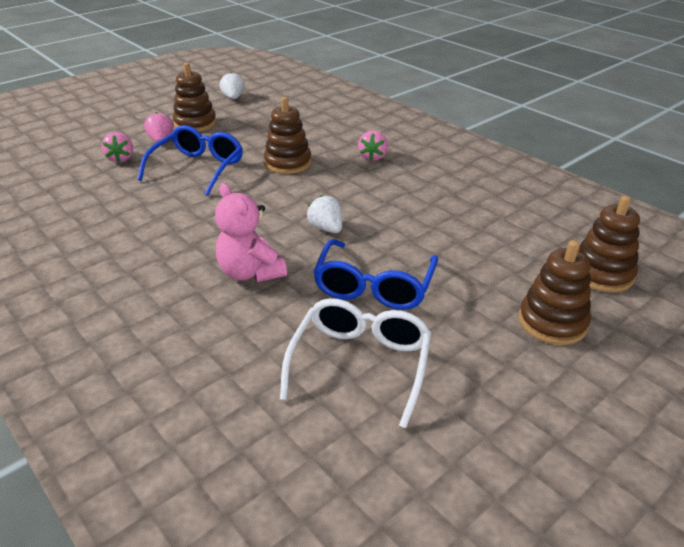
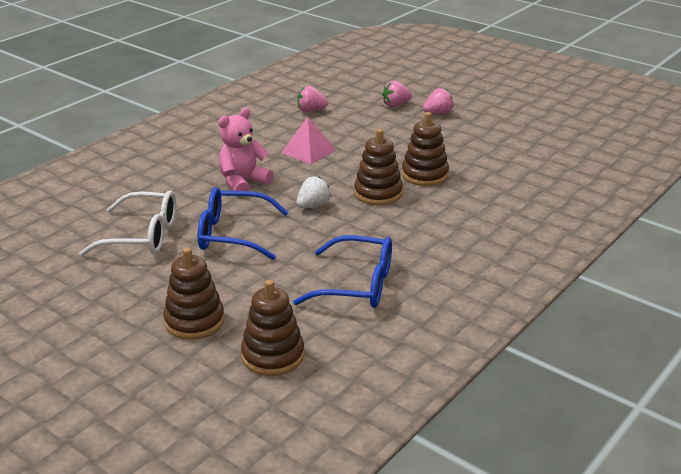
camera: 80 degrees right, 5 degrees down
(195, 123) = (482, 121): brown stacking toy -> brown stacking toy (378, 193)
(196, 221) = (308, 151): none -> pink pyramid
(198, 168) = (395, 137): blue glasses -> blue glasses (357, 285)
(233, 98) = (557, 128): white strawberry -> none
(373, 157) = (461, 217): pink strawberry -> pink strawberry (311, 110)

